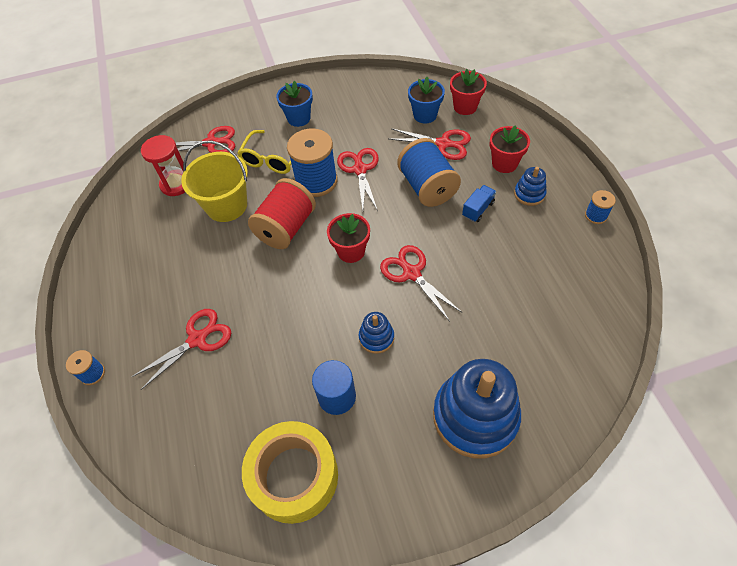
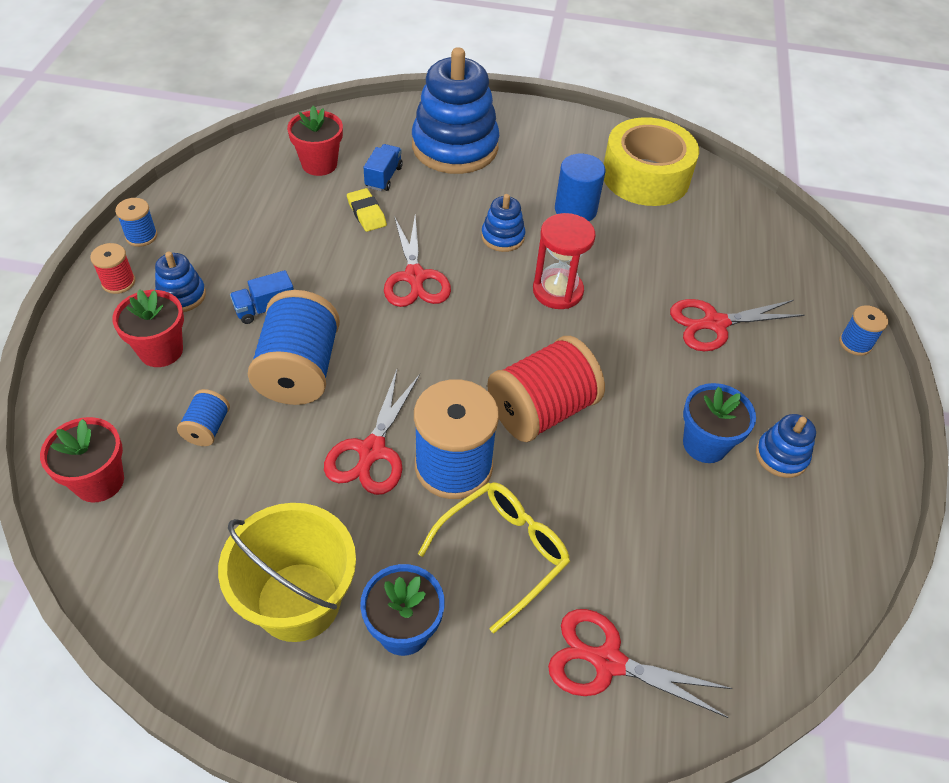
camera: 160 degrees left, 5 degrees down
(142, 265) = (781, 456): none -> blue stacking toy
(176, 184) = (701, 589): red hourglass -> red hourglass (557, 291)
(226, 205) = (621, 495): yellow bucket -> yellow bucket (298, 601)
(351, 251) = (470, 335): red flower pot -> red flower pot (319, 164)
(425, 115) = (179, 502): blue flower pot -> blue flower pot (705, 444)
(443, 144) = (207, 428): red scissors -> blue spool
(483, 307) = (366, 213): none -> yellow eraser
(501, 348) = (383, 177): none -> blue truck
(570, 184) = (118, 282): none -> red spool

